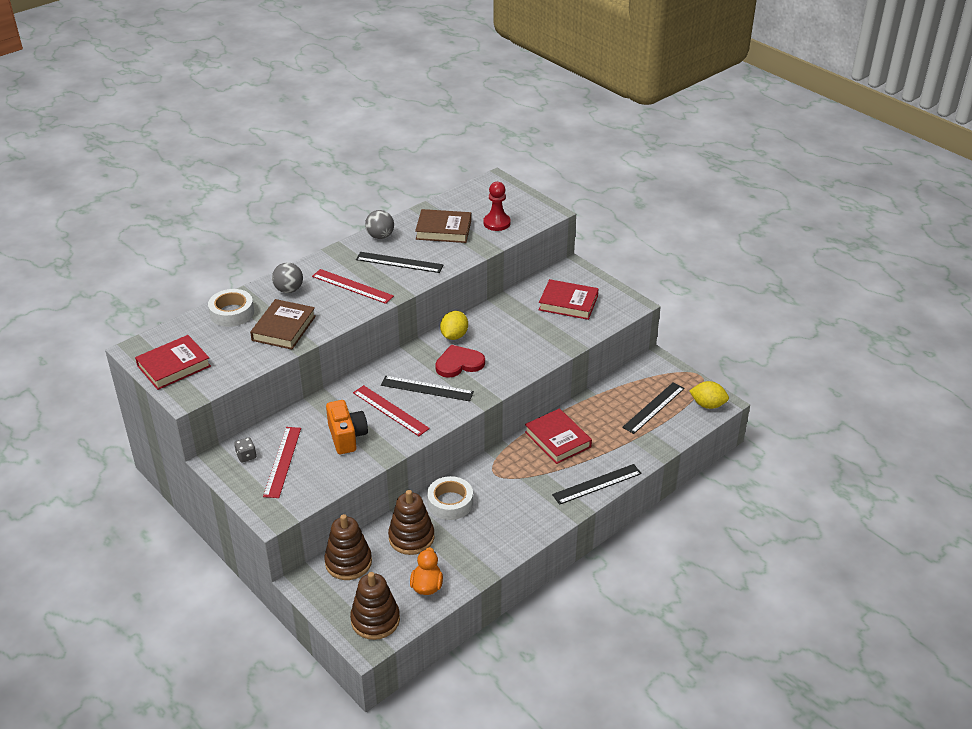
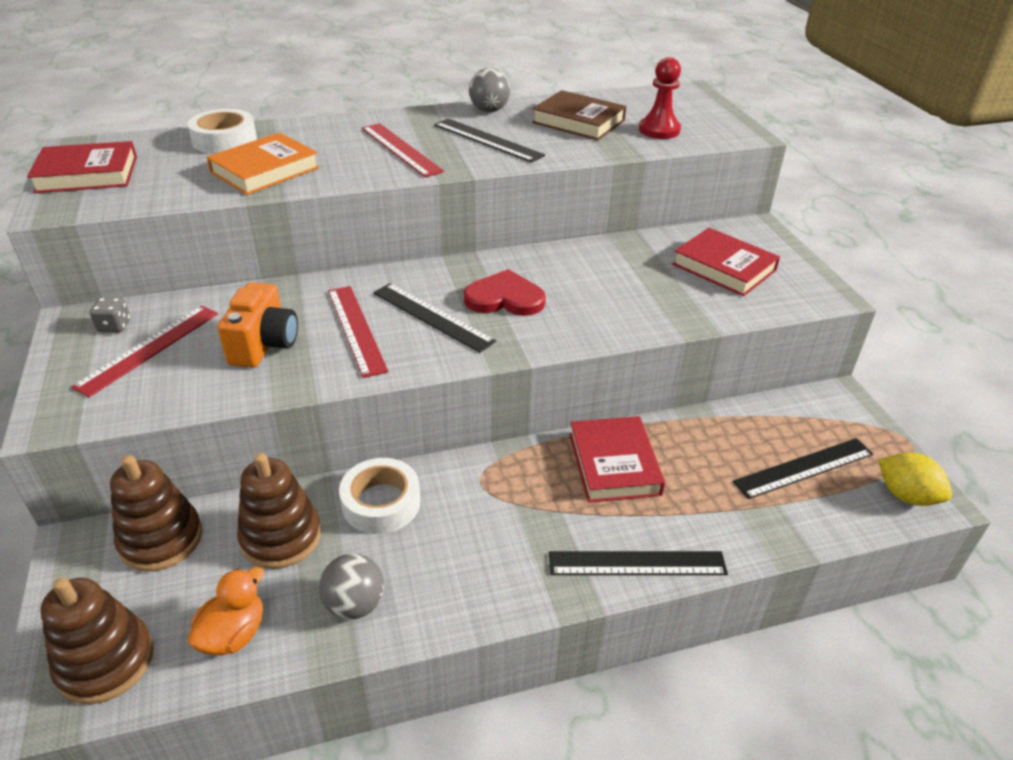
camera: 25 degrees right, 0 degrees up
(284, 328) = (265, 170): brown book -> orange book
(289, 290) = (319, 134): grey ball -> grey ball (355, 604)
(454, 336) = (526, 263): yellow lemon -> none

